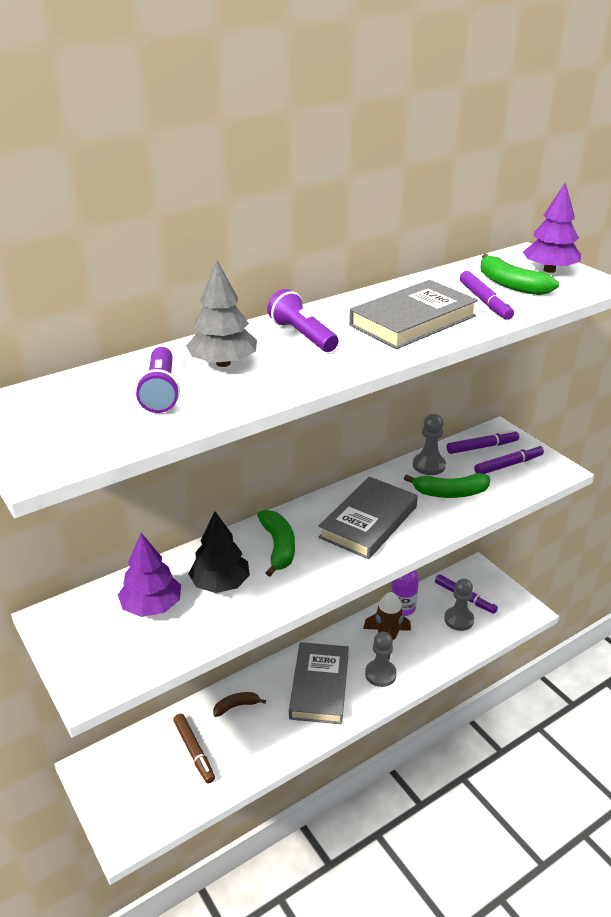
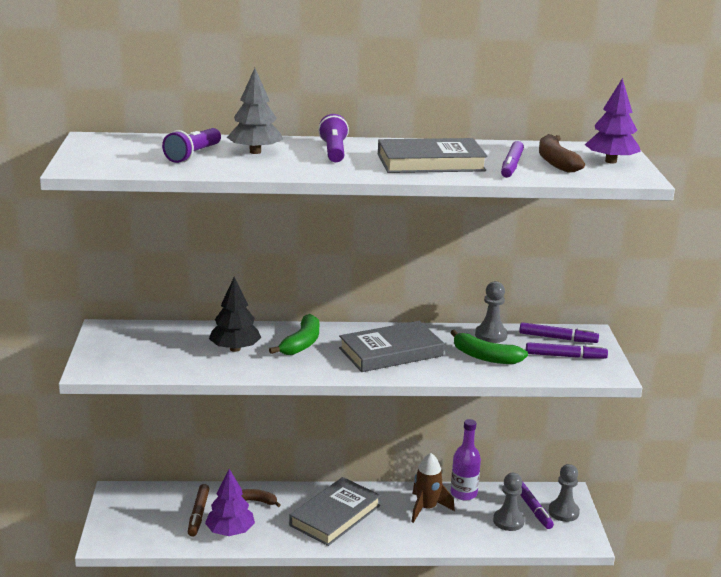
camera: 30 degrees right, 10 degrees down
(152, 606) = (175, 344): purple tree -> purple tree (230, 531)
(380, 674) = (395, 528): grey pawn -> grey pawn (563, 512)
(511, 285) = (555, 162): green banana -> brown banana

